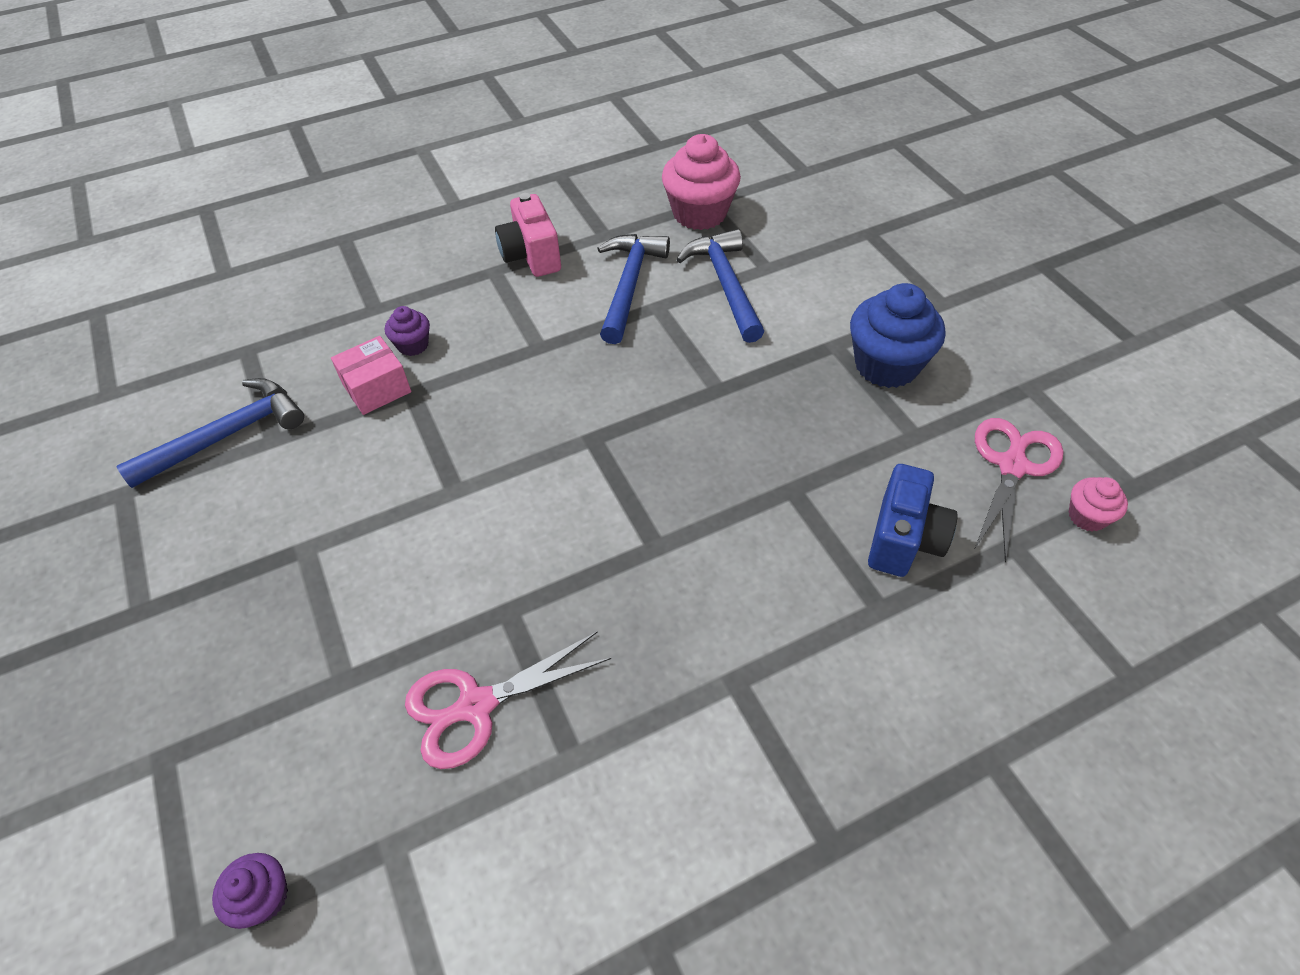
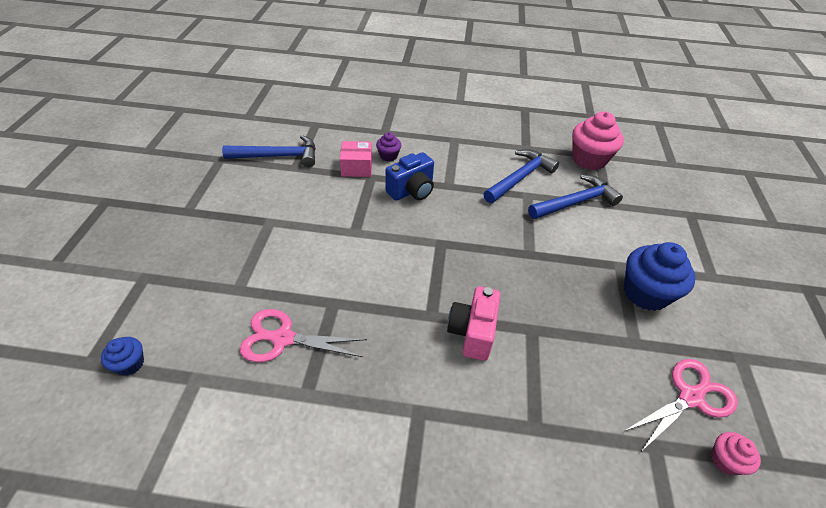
camera: 30 degrees right, 5 degrees down
(264, 897) = (130, 364): purple cupcake -> blue cupcake
(531, 256) = (479, 141): pink camera -> pink camera (472, 332)
(725, 285) = (576, 202): blue hammer -> blue hammer turned 45 degrees clockwise
(903, 540) = (580, 397): blue camera -> blue camera (412, 191)

